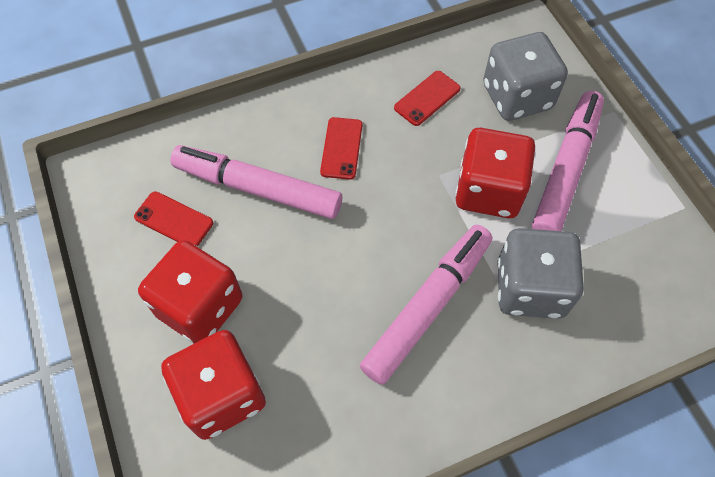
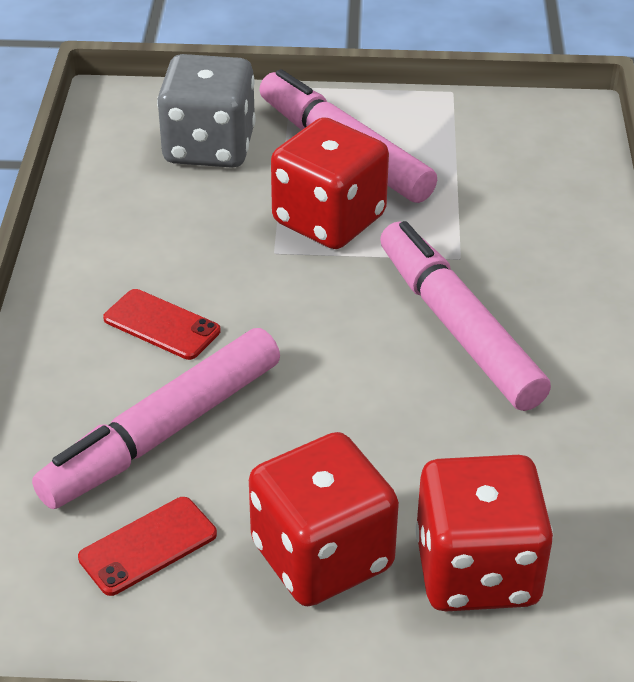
camera: 65 degrees left, 20 degrees down
(427, 98) = (146, 220): red phone -> none
(530, 288) = (483, 237): grey dice -> none

